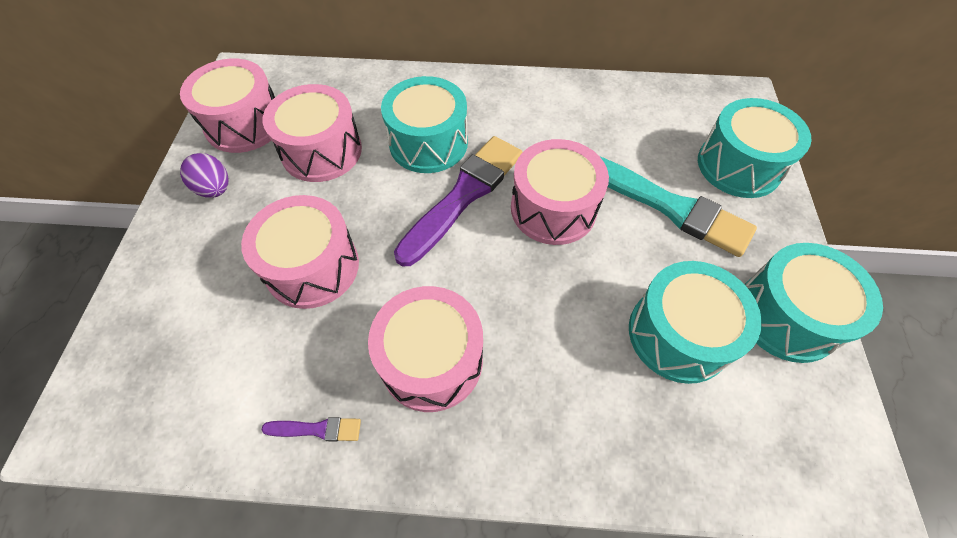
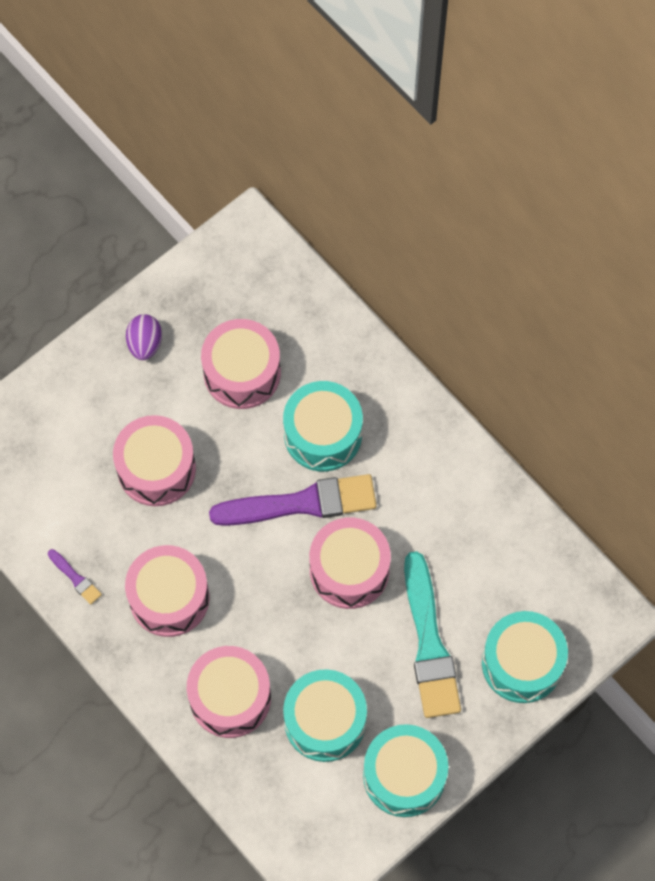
camera: 45 degrees right, 10 degrees up
(244, 124) = (210, 294): pink drum -> pink drum (230, 697)

